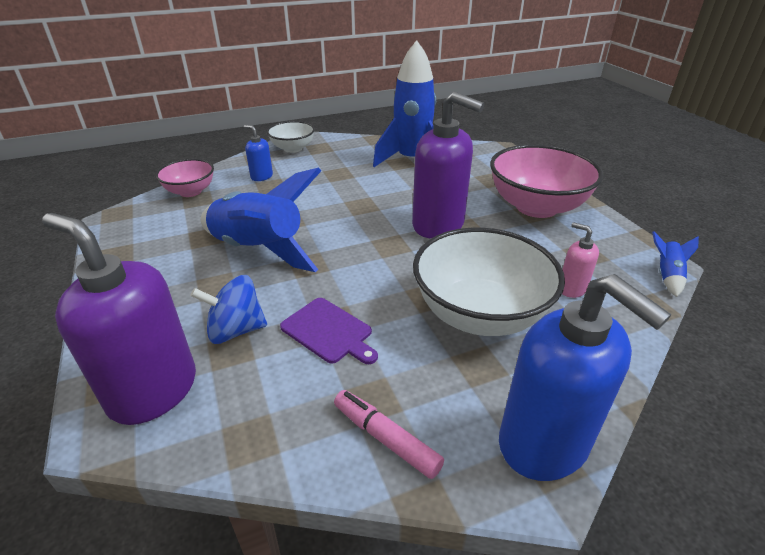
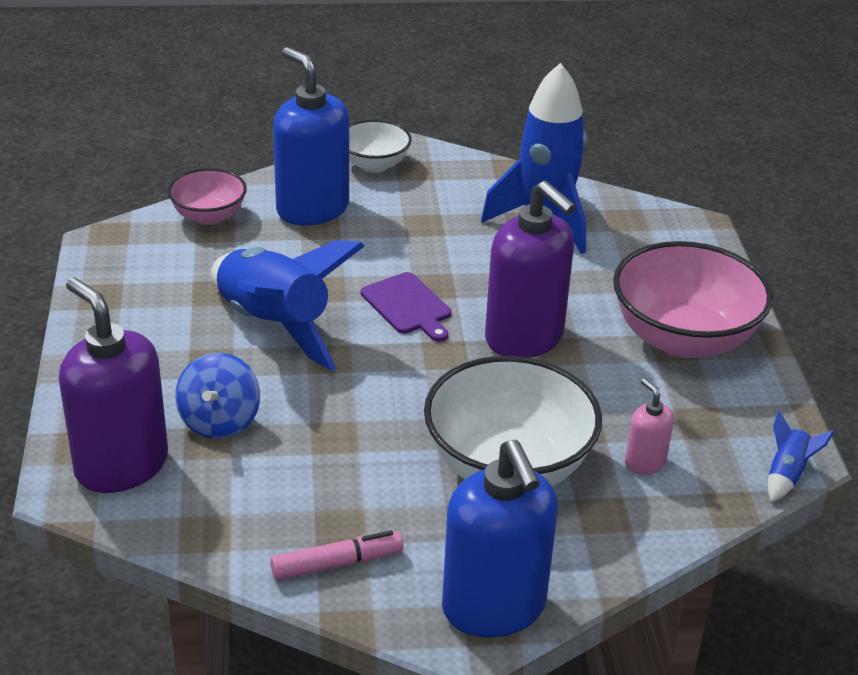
camera: 15 degrees right, 0 degrees up
(236, 330) = (219, 421): blue spinning top -> blue spinning top turned 90 degrees counterclockwise
(261, 176) = (312, 209): blue soap dispenser -> blue soap dispenser, size x2.16
(329, 331) = (322, 446): purple cutting board -> purple cutting board (408, 306)
(386, 438) = (337, 564): pink marker -> pink marker turned 105 degrees clockwise

